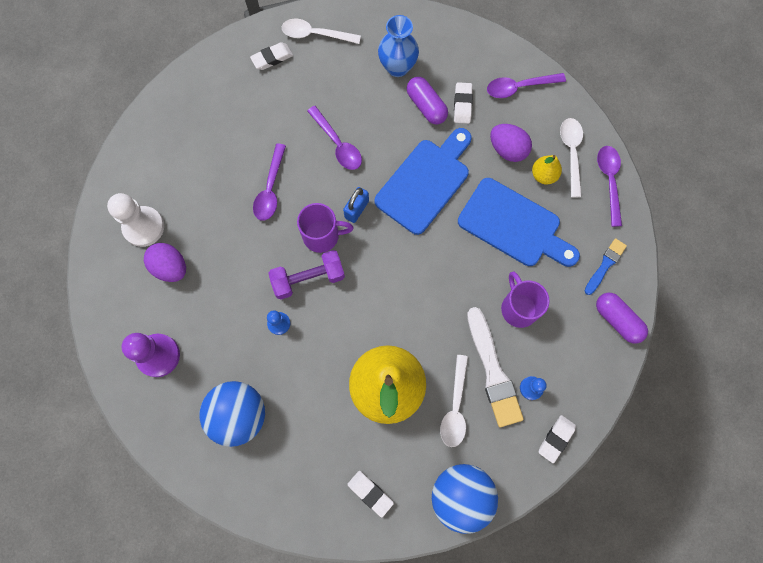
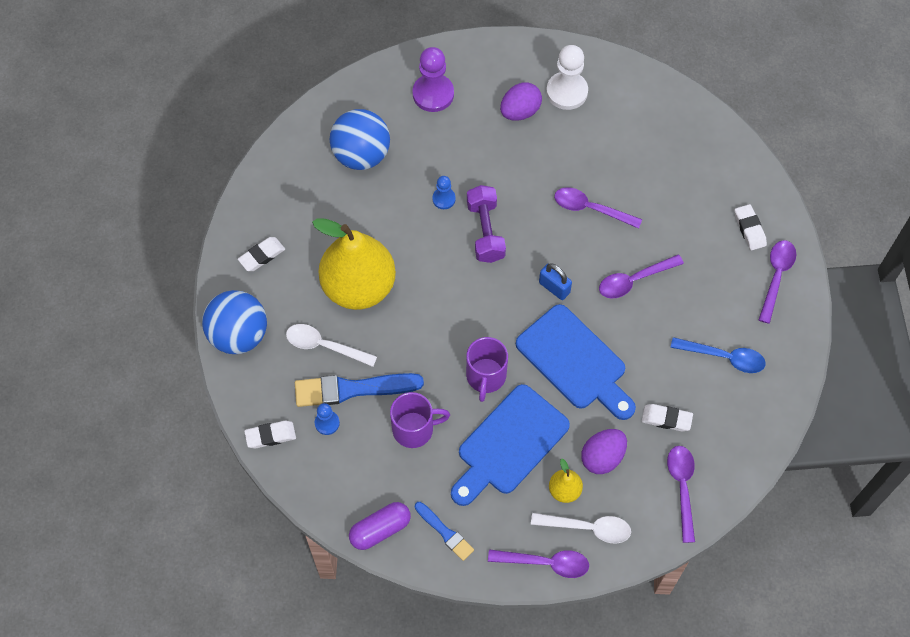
camera: 100 degrees right, 10 degrees down
(315, 34) = (776, 277): white spoon -> purple spoon
(322, 235) = (530, 250): purple mug -> purple mug (486, 377)
(397, 67) = (724, 357): blue vase -> blue spoon
(426, 106) = (669, 379): purple capsule -> none
(493, 371) = (352, 389): white brush -> blue brush
(556, 439) = (270, 436): white eraser -> white eraser turned 60 degrees counterclockwise

